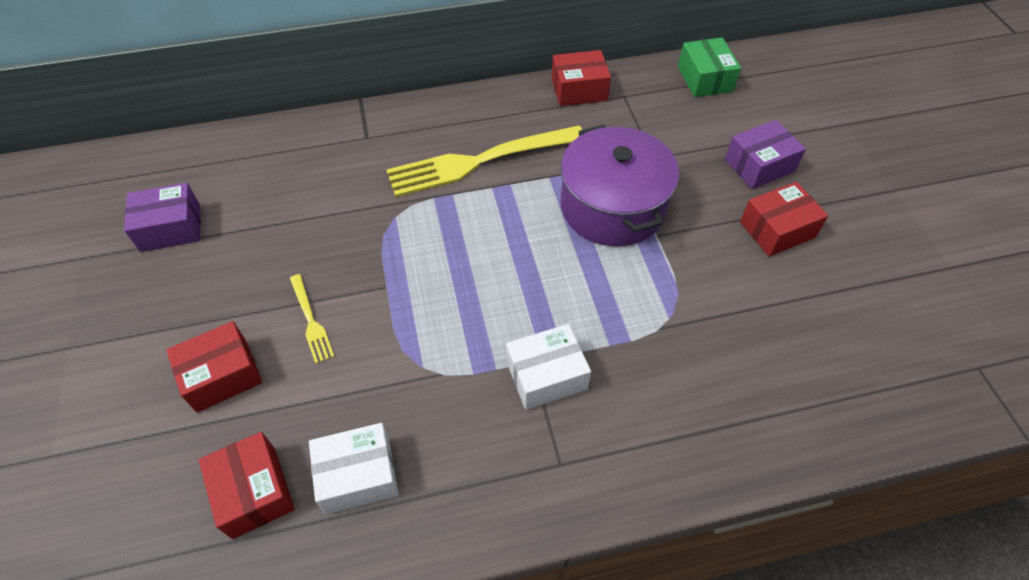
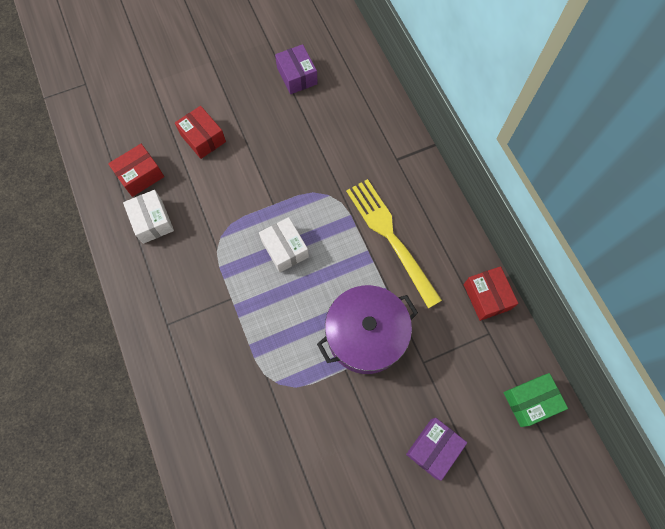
camera: 80 degrees right, 15 degrees up
(311, 321) = (243, 170): yellow fork -> none
(546, 375) = (222, 308): white box -> white box (285, 249)
(759, 165) = (433, 448): purple box -> purple box turned 75 degrees clockwise
(777, 230) = (367, 461): red box -> none

